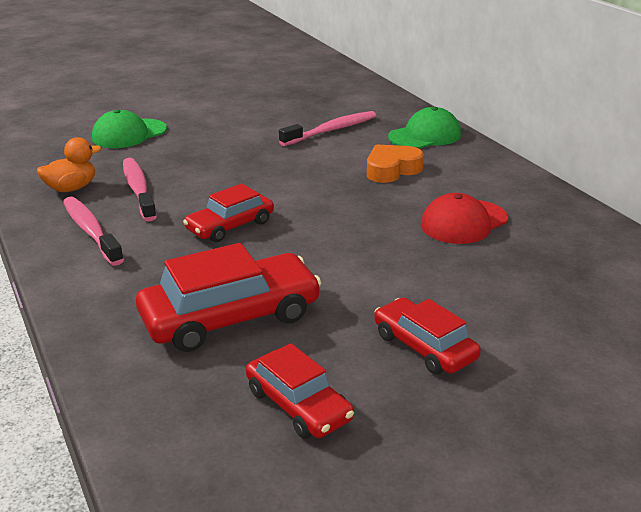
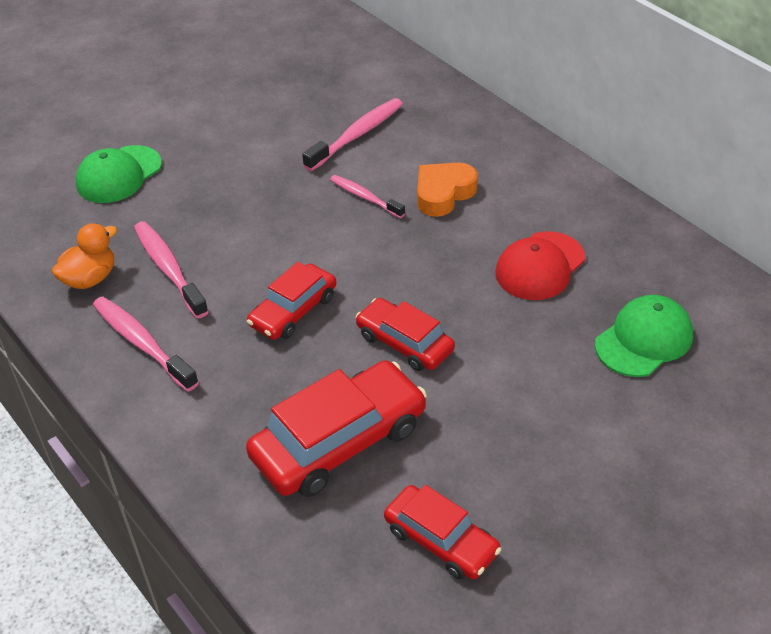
camera: 10 degrees left, 15 degrees up
(323, 165) = (365, 197): none -> pink toothbrush
(424, 347) = (540, 447): red car -> red car (405, 343)
(425, 136) = (466, 130): green cap -> green cap (644, 340)

